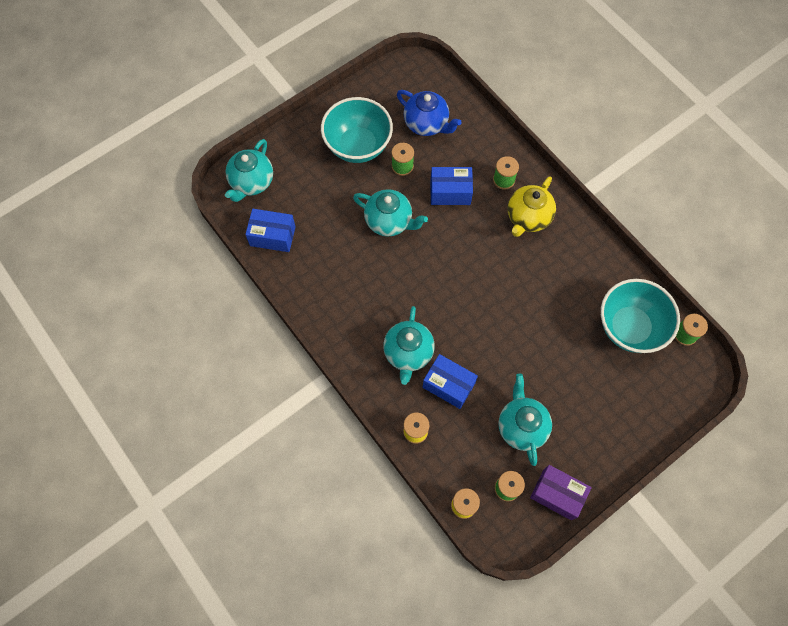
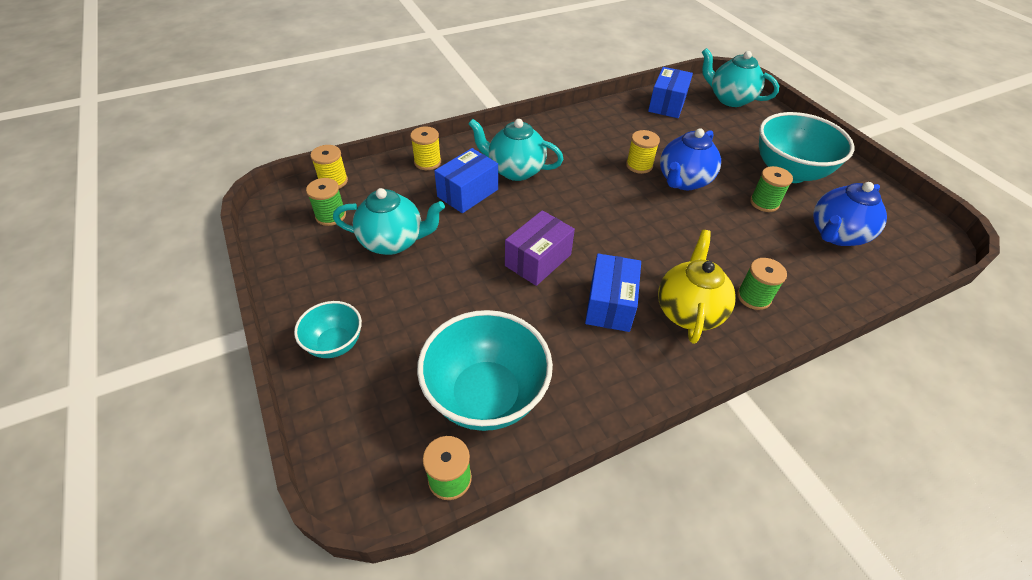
camera: 100 degrees right, 20 degrees down
(376, 255) = (639, 165): none -> yellow spool
(389, 221) = (683, 181): turquoise teapot -> blue teapot
(450, 192) = (728, 238): blue box -> blue box (610, 304)
(528, 218) = (688, 311): yellow teapot -> yellow teapot turned 60 degrees clockwise
(557, 494) = (298, 255): purple box -> purple box (538, 260)
(624, 431) = (335, 344): none -> turquoise bowl

